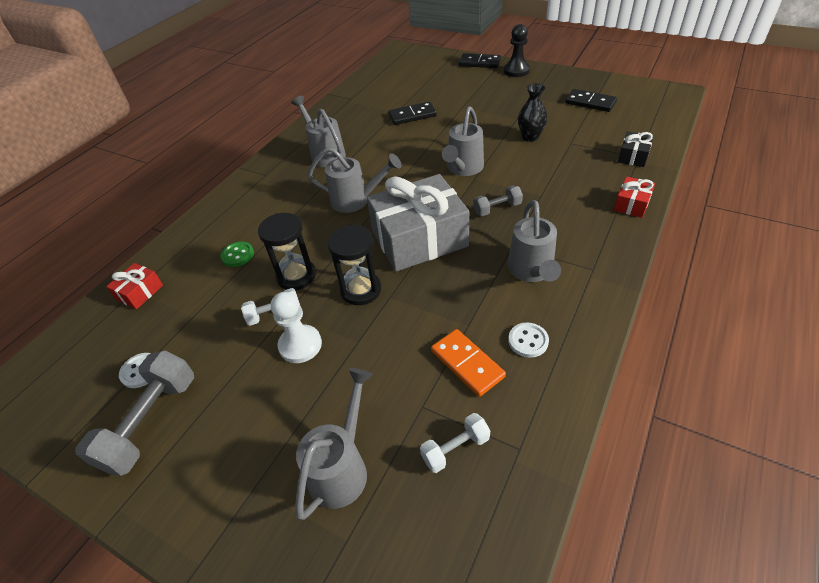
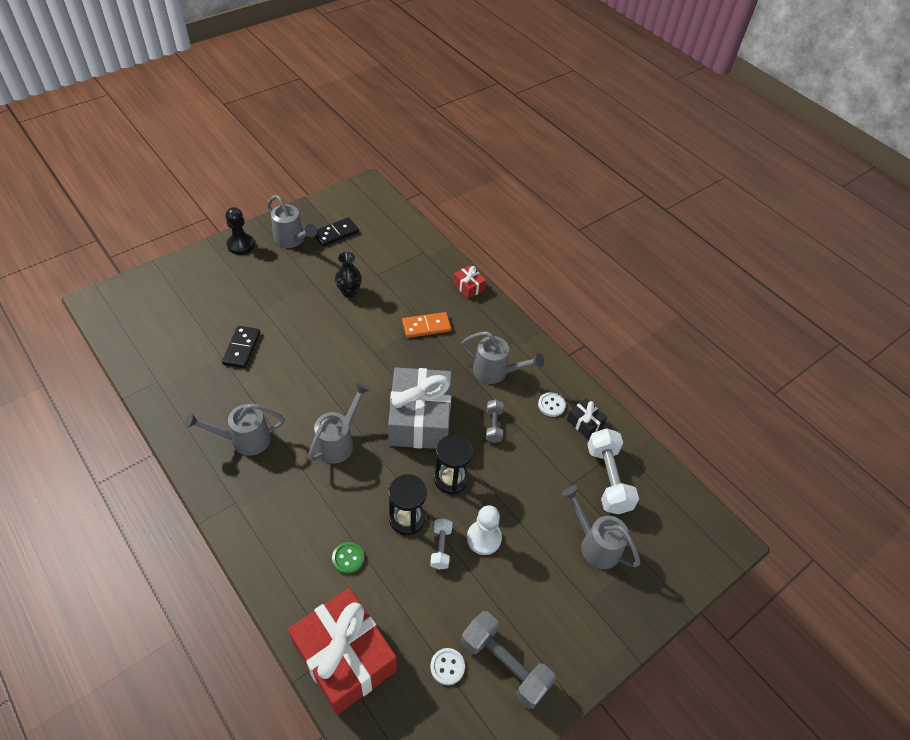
camera: 75 degrees left, 5 degrees up
(140, 292) = (344, 657): red gift -> red gift, size x2.30
(455, 449) = (608, 479): white dumbbell -> white dumbbell, size x1.84
(463, 168) = (355, 352): grey watering can -> grey watering can (292, 240)
(467, 364) = (552, 445): orange domino -> orange domino (426, 326)
(479, 63) = (198, 259): black domino -> none
(497, 208) = (420, 356): grey dumbbell -> grey dumbbell (493, 426)
(633, 156) = (421, 254): black gift -> black gift (584, 423)

